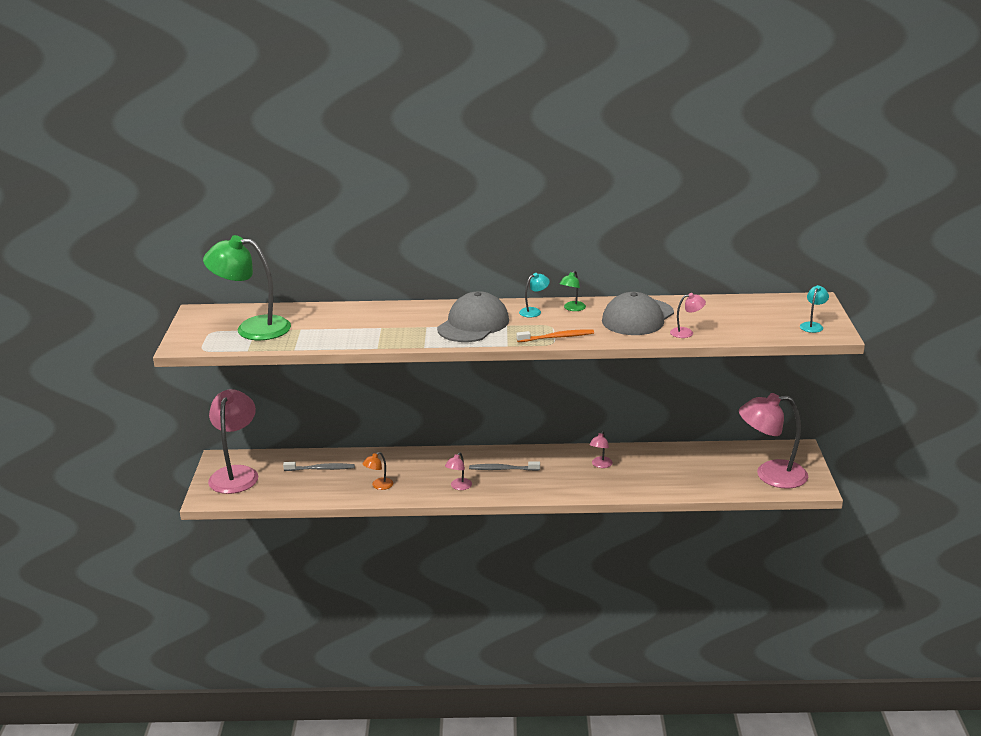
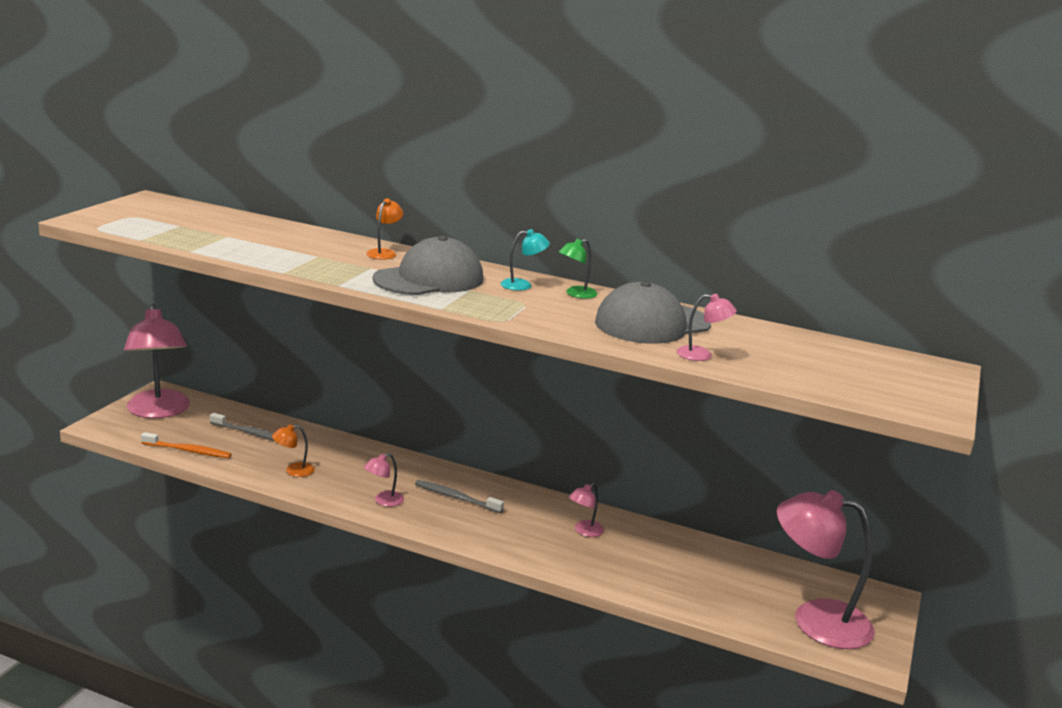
camera: 20 degrees right, 5 degrees down
(236, 474) = (159, 411): pink lamp -> pink lamp turned 135 degrees clockwise
(252, 328) = (178, 223): green lamp -> none
(419, 311) = (384, 253): none -> orange lamp
(557, 337) = (516, 316): orange toothbrush -> orange toothbrush (188, 451)
(812, 325) = (907, 395): turquoise lamp -> none

